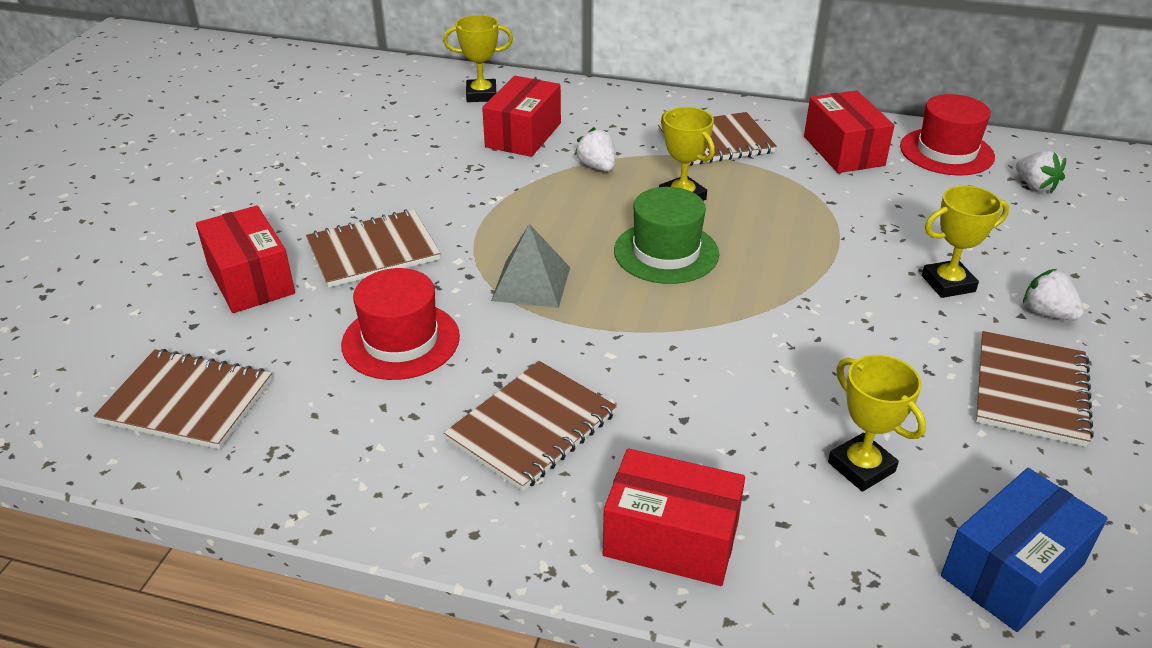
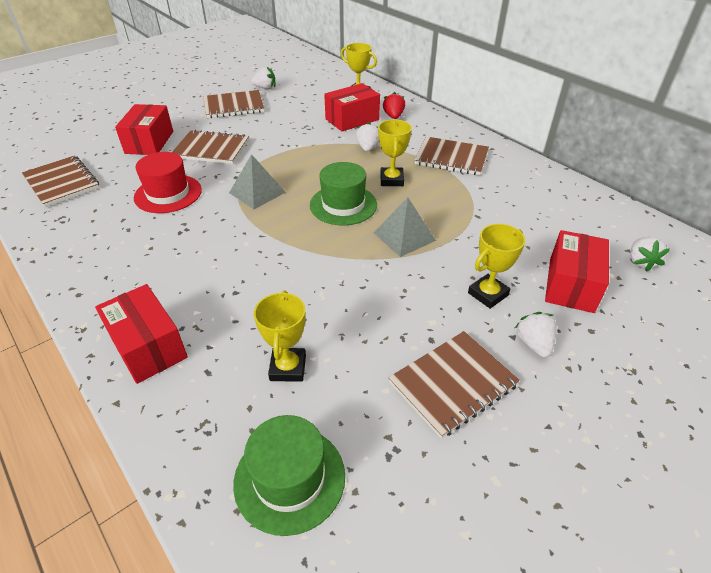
camera: 35 degrees right, 5 degrees up
(325, 130) = (265, 88): none -> white strawberry
(532, 427) = (165, 259): brown notebook -> brown notebook (234, 106)
(573, 112) = (393, 116): none -> red strawberry
(786, 259) = (404, 236): none -> grey pyramid
(843, 151) = (526, 190): red box -> red box (571, 285)
(946, 152) = (600, 216): red hat -> none
(948, 284) = (488, 294): yellow trophy -> yellow trophy turned 60 degrees counterclockwise
(1012, 570) = (289, 478): blue box -> green hat

